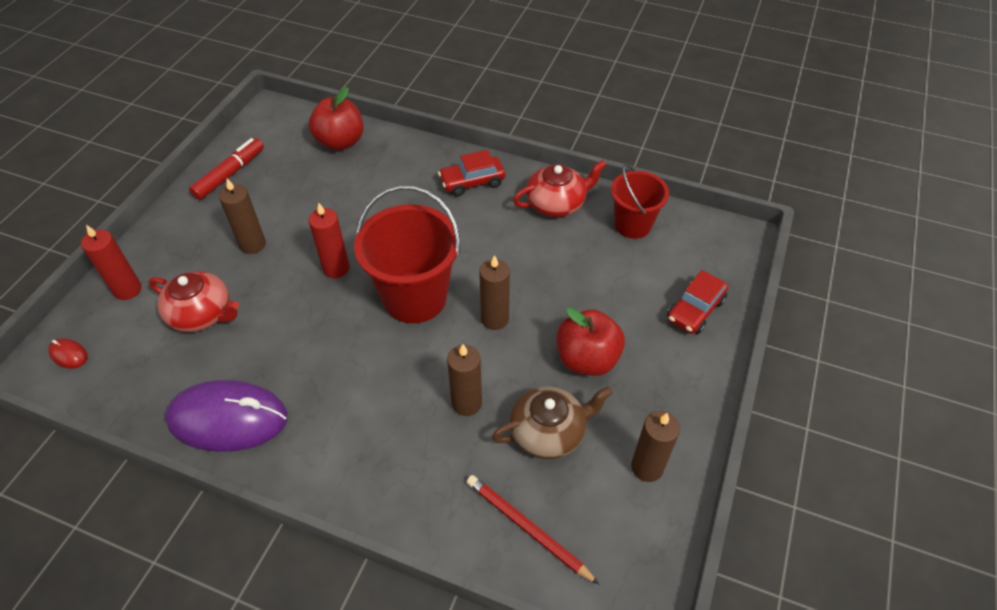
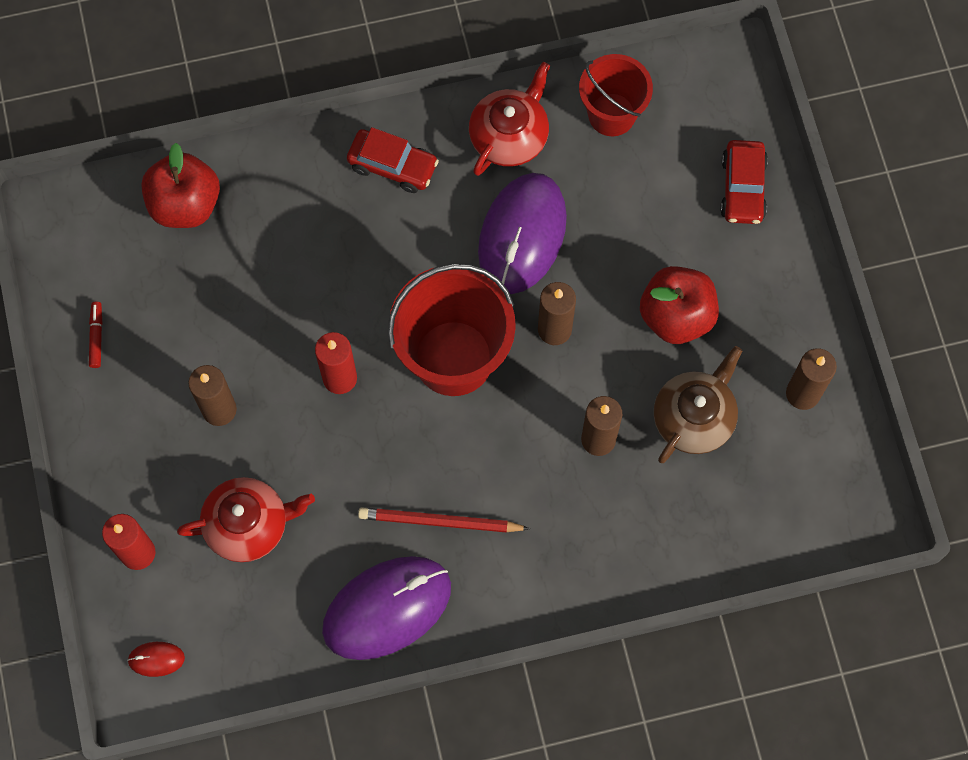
camera: 35 degrees left, 20 degrees up
(230, 174) = (96, 336): red marker -> red marker, size x0.53
(472, 182) = (393, 165): red car -> red car turned 105 degrees counterclockwise
(519, 256) = (522, 235): none -> purple mouse
(527, 529) = (740, 520): red pencil -> red pencil (440, 522)

